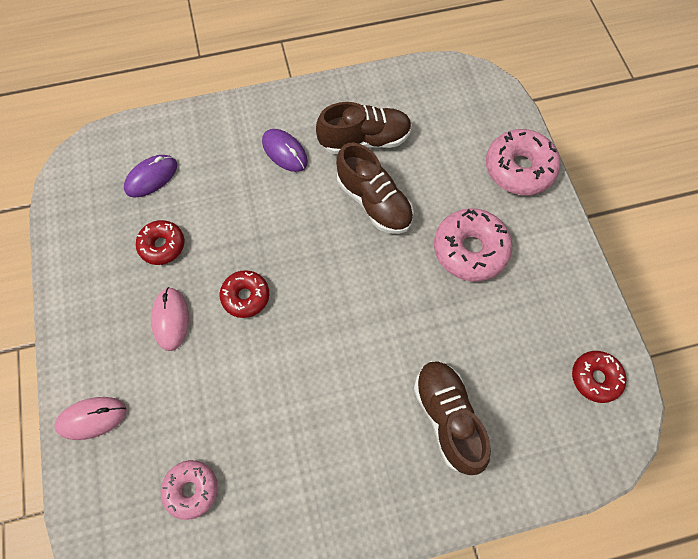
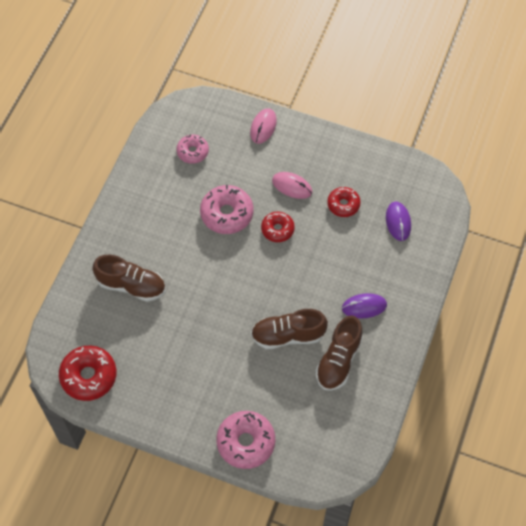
camera: 125 degrees right, 5 degrees down
(470, 250) = (214, 368): pink donut -> pink donut (227, 214)
(595, 378) = (89, 376): red donut -> red donut, size x1.61

